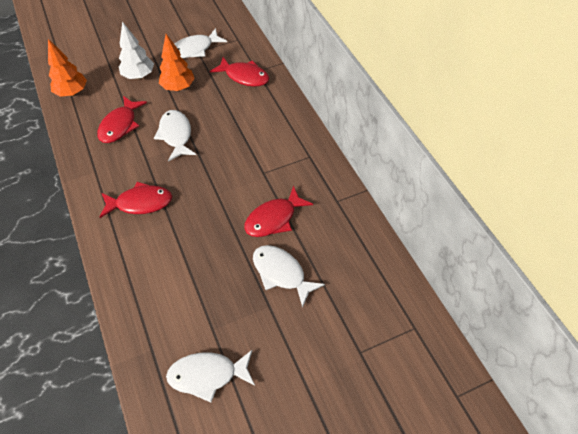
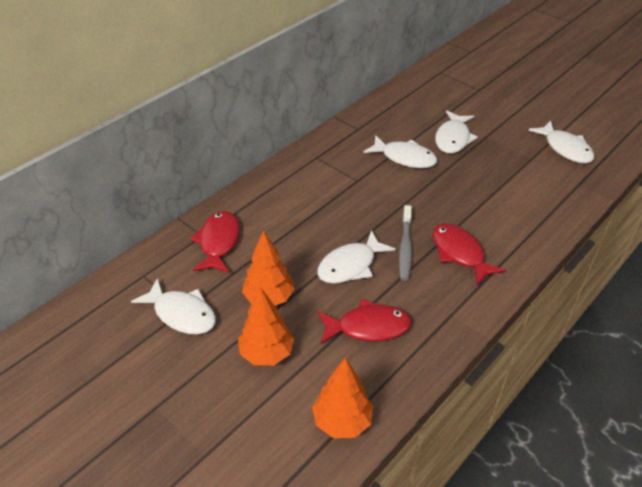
camera: 115 degrees left, 10 degrees down
(139, 76) = (267, 353): white tree -> orange tree
(170, 172) = (405, 247): none -> grey toothbrush
(274, 219) = (404, 158): red fish -> white fish

